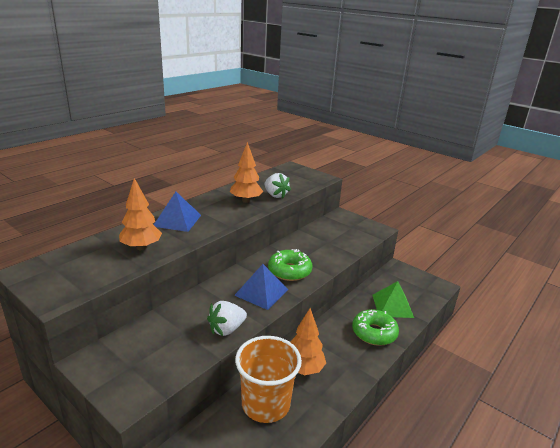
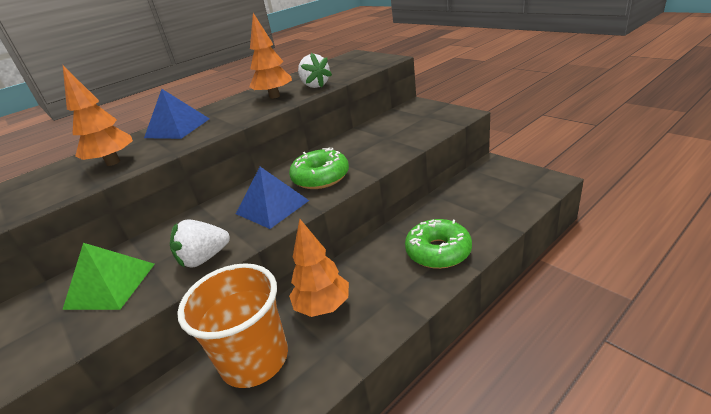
camera: 15 degrees right, 5 degrees up
(392, 305) = (474, 213): green pyramid -> green pyramid (111, 285)

